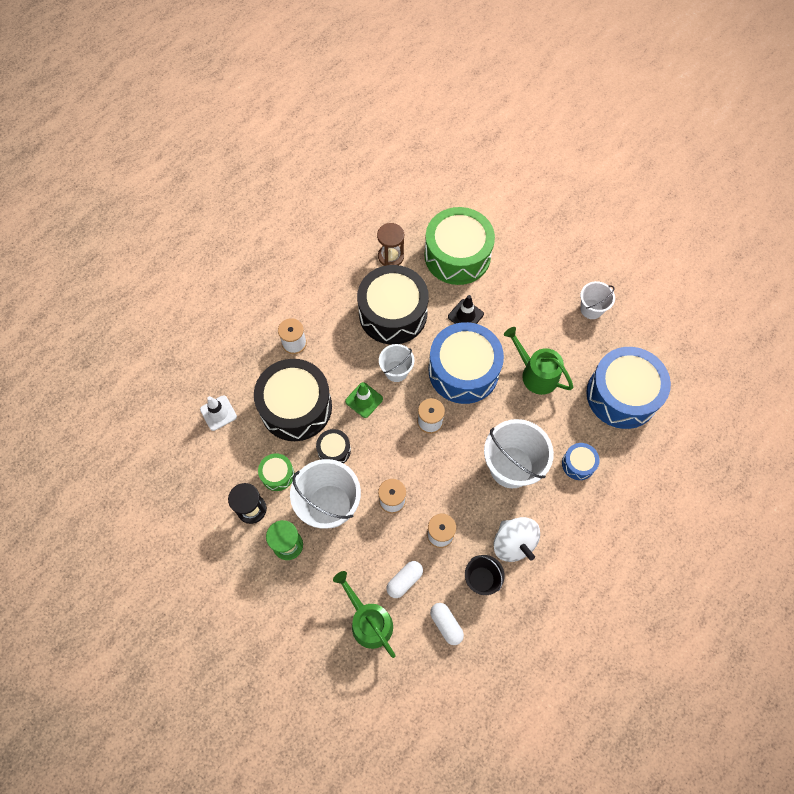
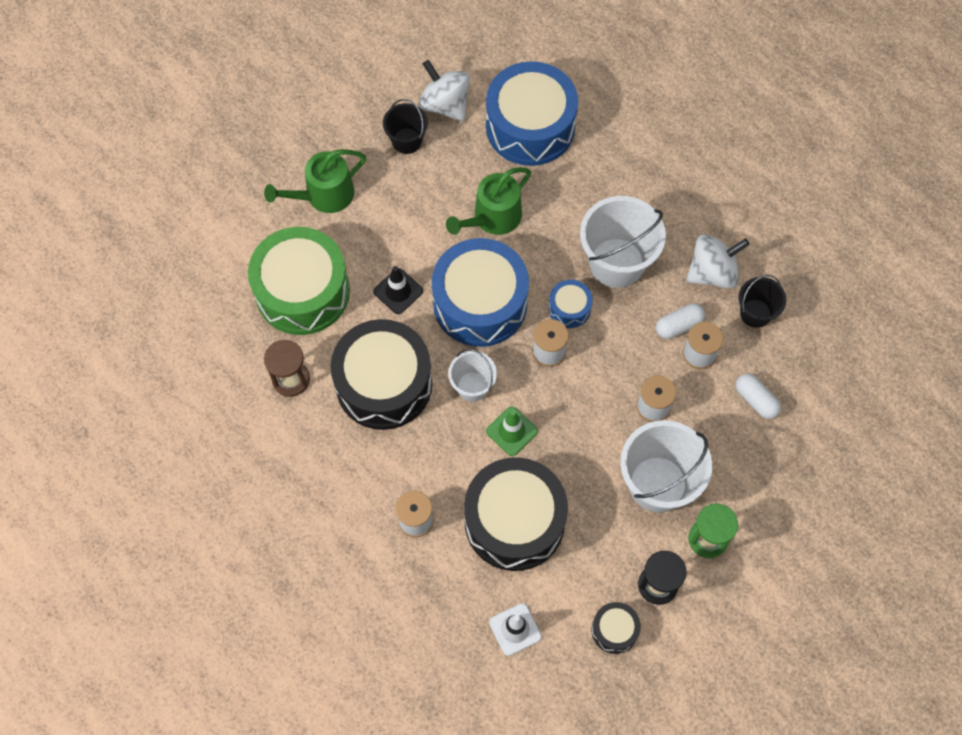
camera: 85 degrees left, 0 degrees up
(277, 474) = (611, 549): green drum -> none
(334, 450) = (581, 474): black drum -> black drum (614, 630)
(368, 621) = (805, 445): green watering can -> green watering can (324, 195)
(446, 624) = (808, 358): white capsule -> white capsule (678, 325)
(578, 464) = (617, 188): blue drum -> blue drum (569, 308)
(591, 309) = (407, 141): white bucket -> black bucket
(628, 332) = (445, 104): none -> white spinning top

